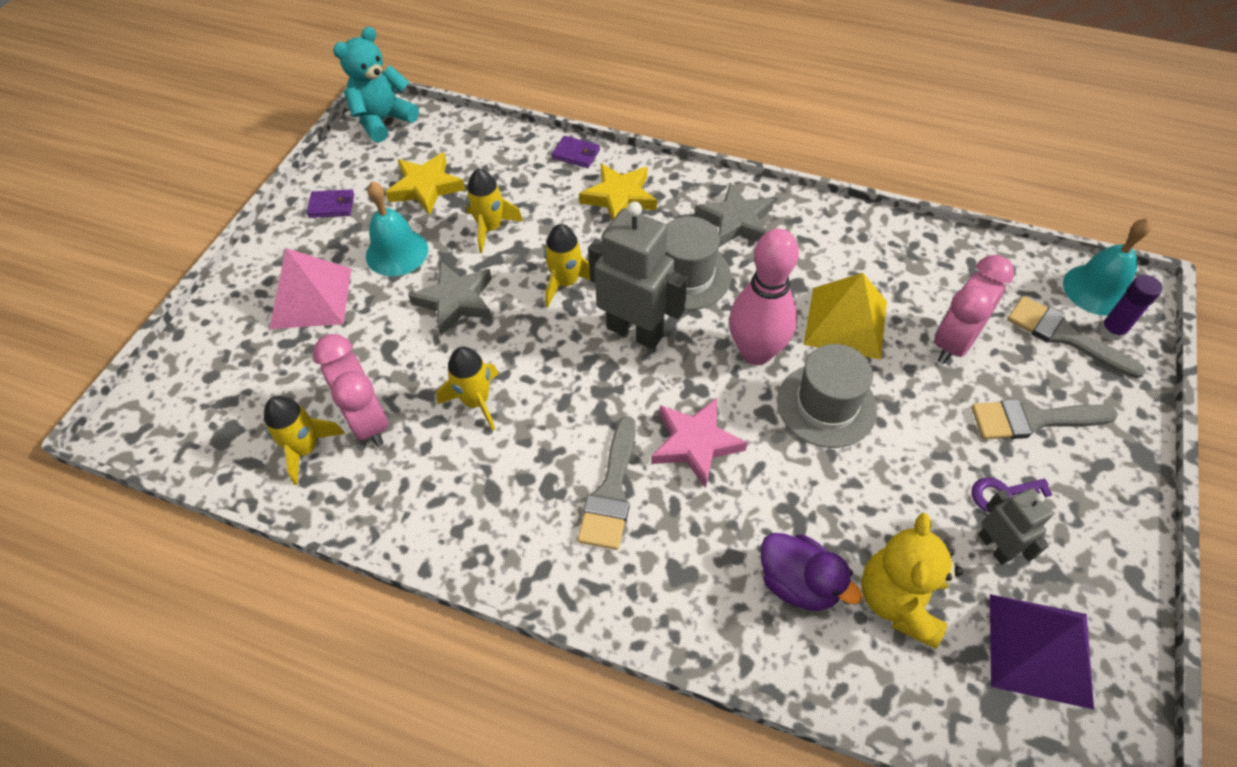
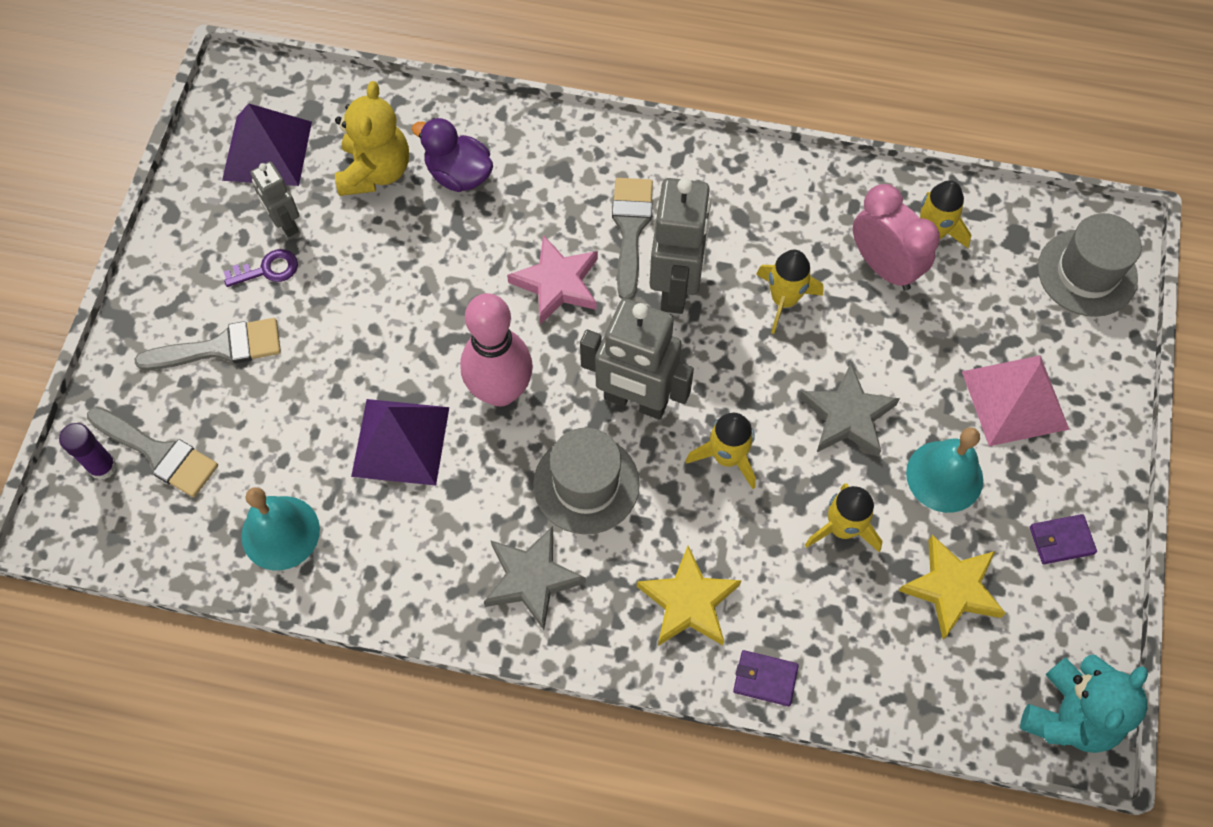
camera: 170 degrees right, 10 degrees up
(577, 425) = (676, 287): none -> grey robot
(826, 405) = (427, 339): grey hat -> grey hat (1087, 273)
(846, 322) = (400, 441): yellow pyramid -> purple pyramid
(953, 343) = (283, 429): pink clock -> none
(1097, 289) = (100, 523): turquoise bell -> turquoise bell (280, 532)

